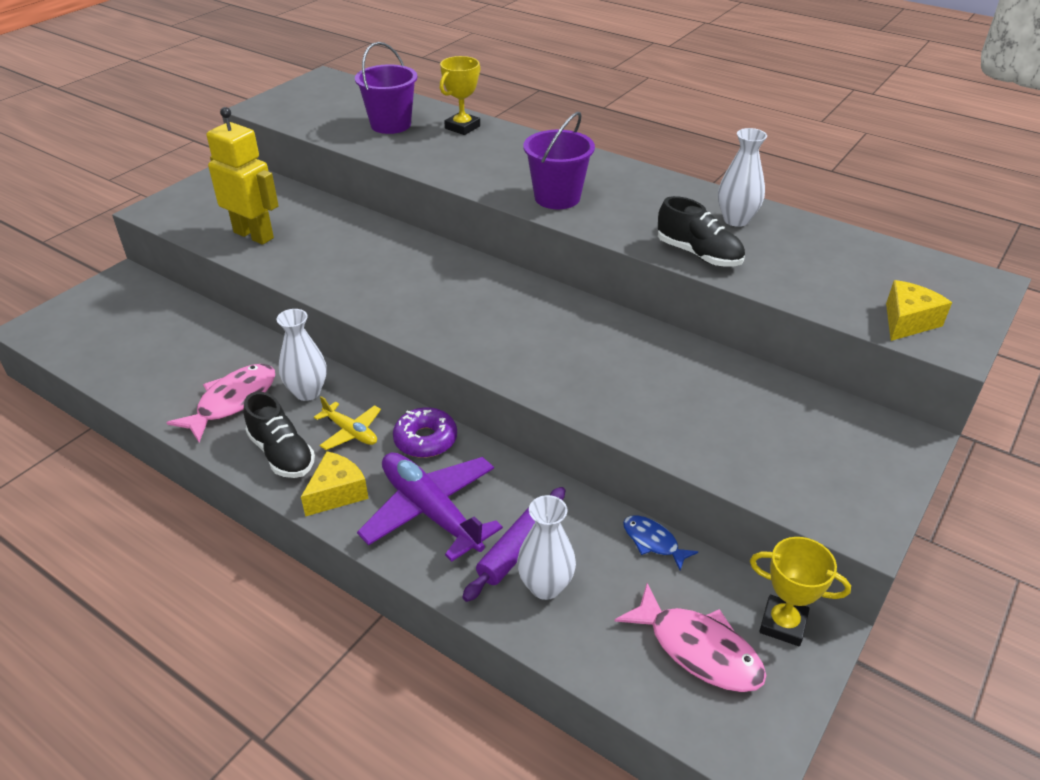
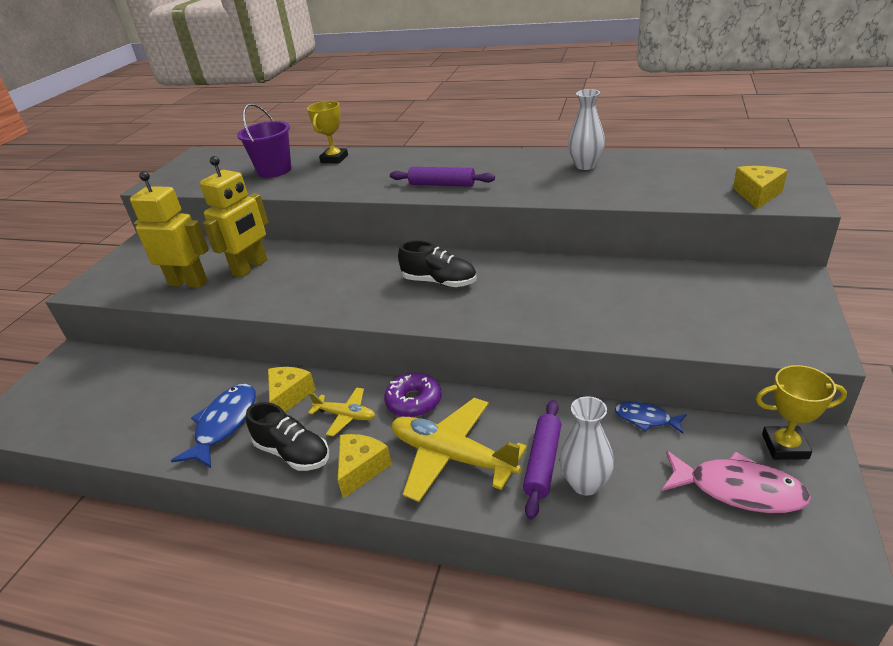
camera: 15 degrees left, 5 degrees down
(232, 402) = (224, 424): pink fish -> blue fish
(307, 392) = (289, 396): white vase -> yellow cheese
(323, 235) = (250, 267): none -> yellow robot
(431, 511) = (452, 456): purple plane -> yellow plane
(557, 197) = (442, 184): purple bucket -> purple rolling pin
(698, 254) = (576, 193): black shoe -> black shoe (439, 282)

